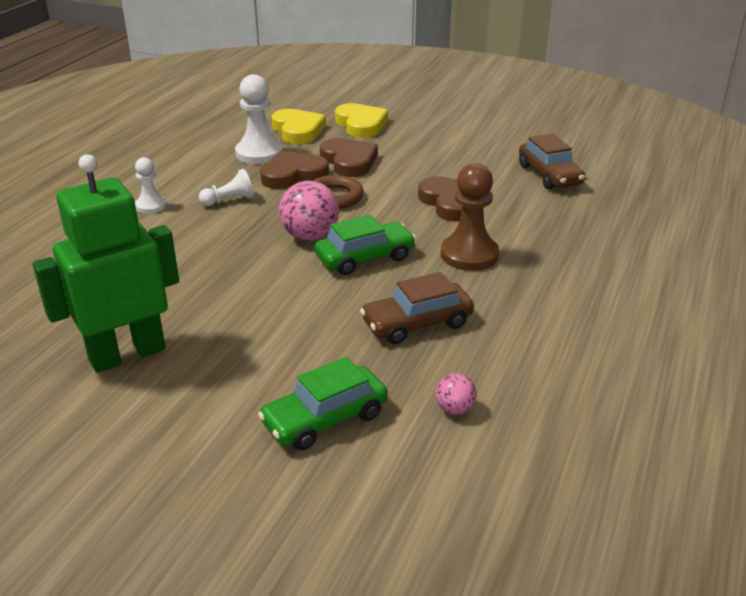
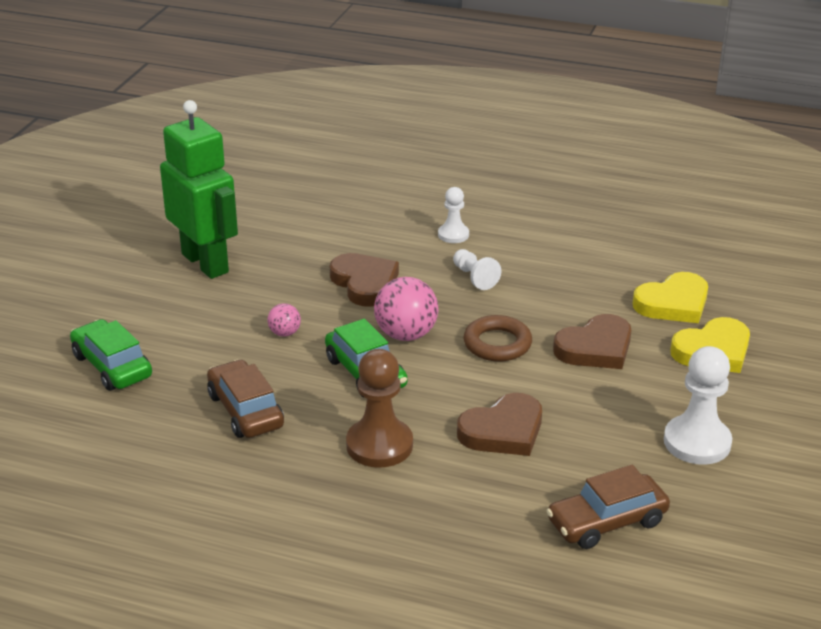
camera: 85 degrees right, 0 degrees up
(259, 153) = (595, 283): white pawn -> white pawn (697, 442)
(293, 175) = (547, 311): brown heart -> brown heart (365, 283)
(454, 409) = (115, 435): pink ball -> pink ball (284, 333)

